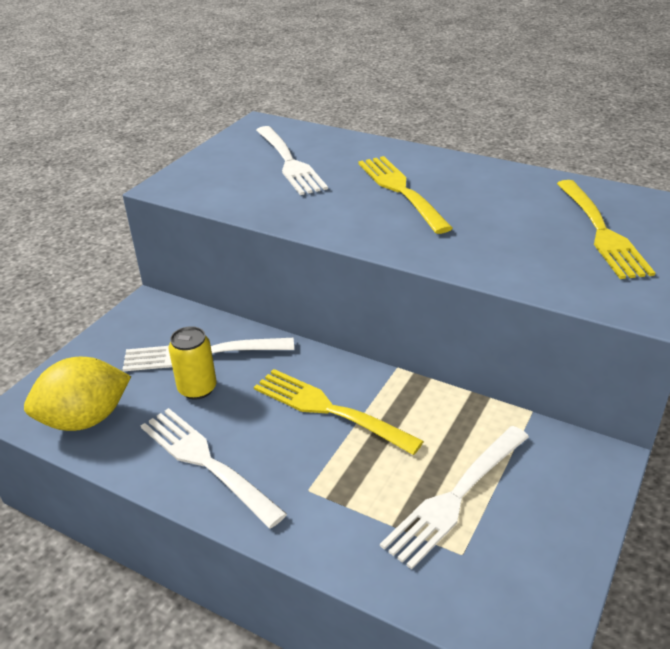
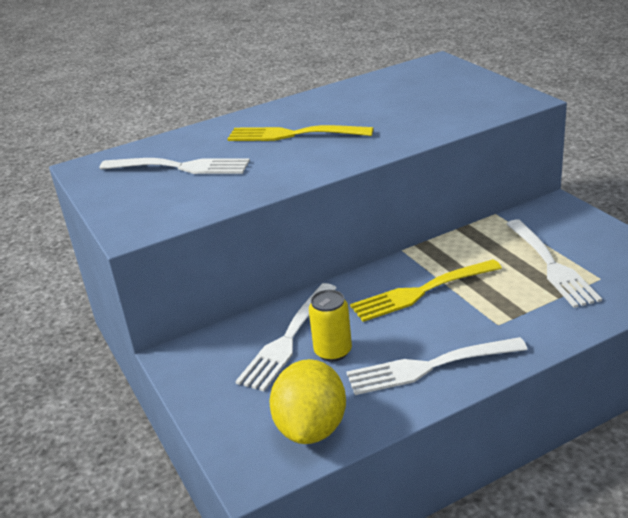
camera: 55 degrees left, 5 degrees down
(601, 231) = (432, 89): yellow fork -> none

